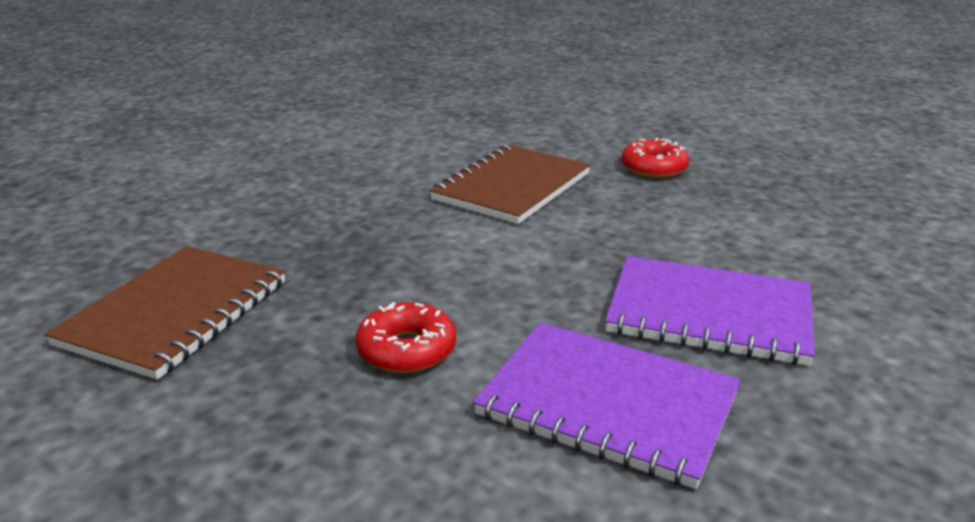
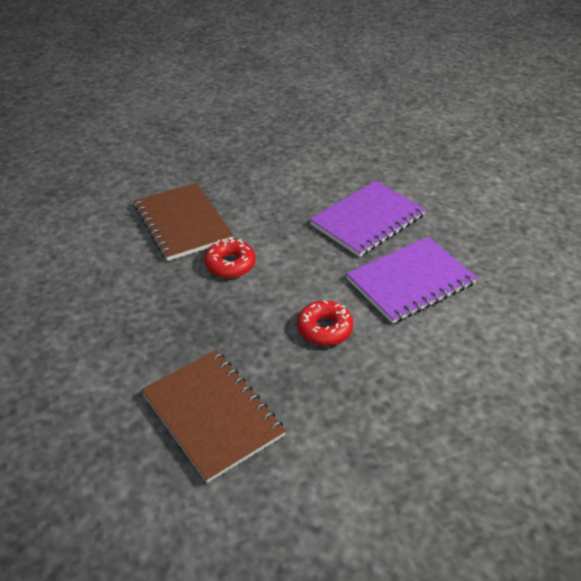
camera: 60 degrees left, 15 degrees up
(654, 168) = (214, 163): red donut -> red donut (230, 264)

